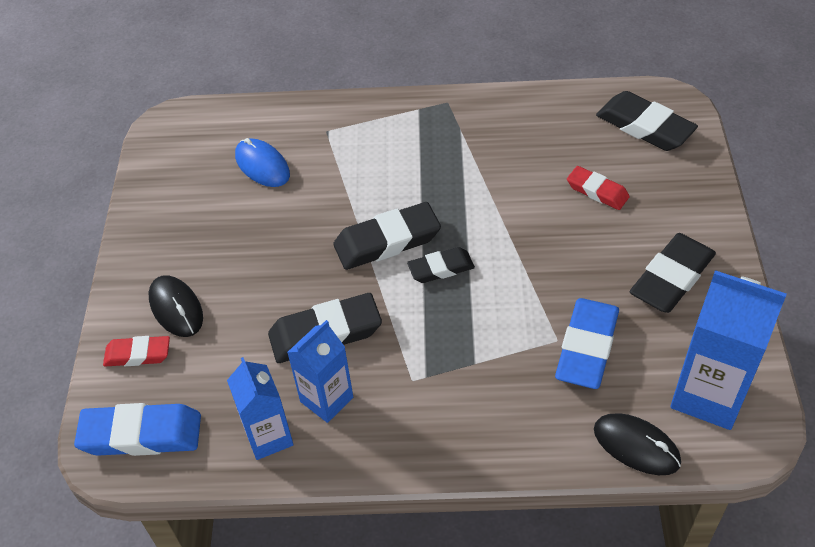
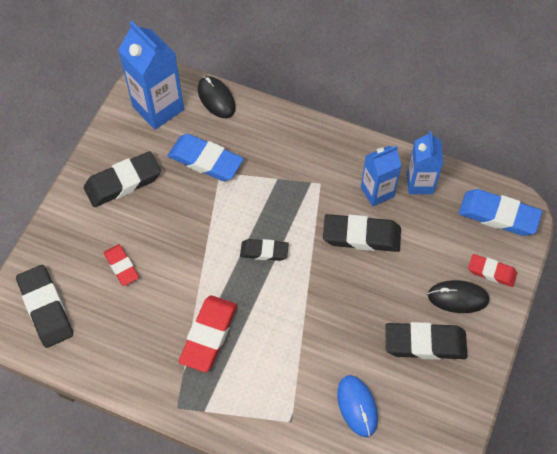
camera: 160 degrees left, 10 degrees up
(176, 308) = (458, 298): black mouse -> black mouse turned 75 degrees counterclockwise
(387, 241) = (290, 289): black eraser -> black eraser (425, 343)
(454, 166) = (209, 335): none -> red eraser
(587, 347) = (205, 160): blue eraser -> blue eraser turned 75 degrees clockwise

